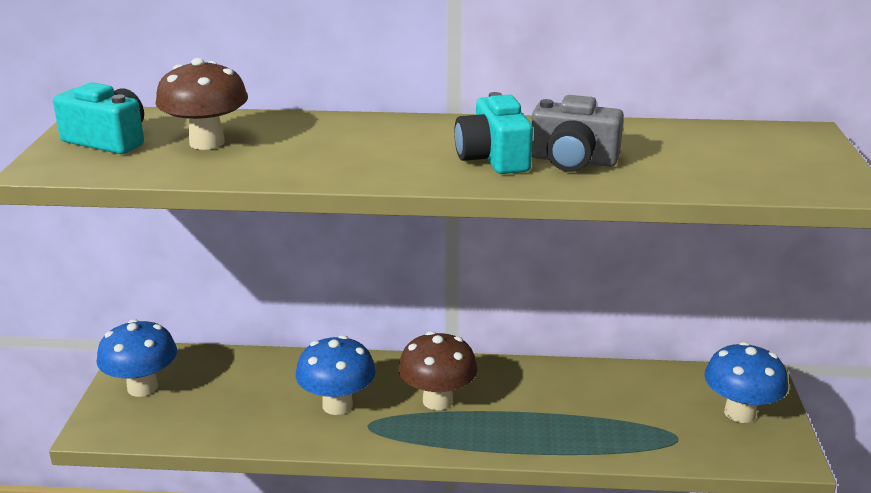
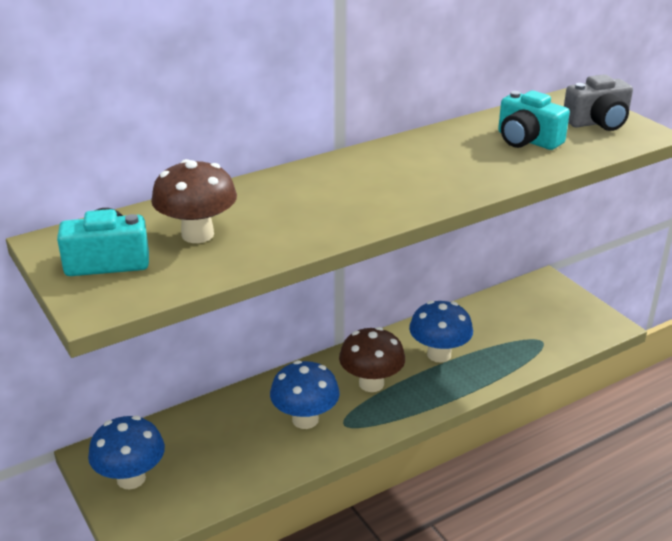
camera: 35 degrees left, 5 degrees up
(493, 158) = (427, 178): turquoise camera -> turquoise camera (527, 140)
(573, 161) = (478, 163): grey camera -> grey camera (598, 122)
(739, 413) = (558, 309): blue mushroom -> blue mushroom (439, 354)

